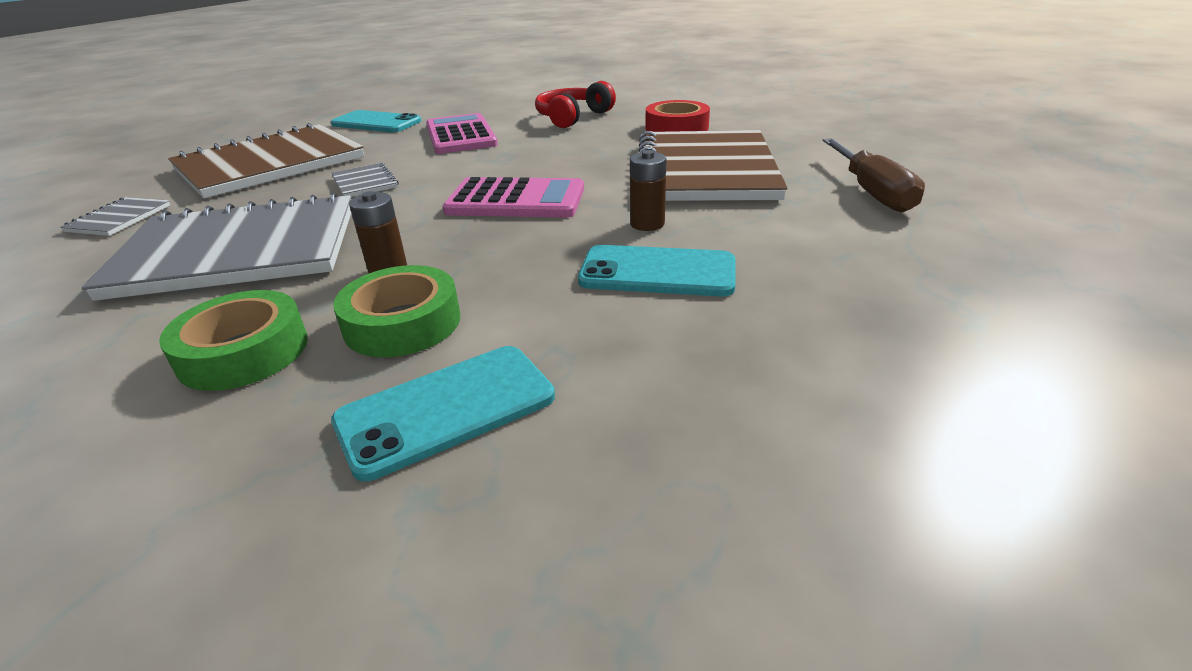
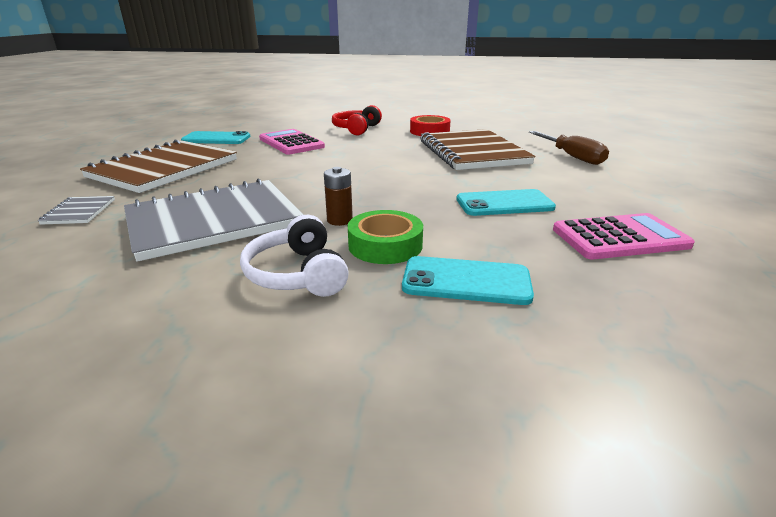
camera: 20 degrees left, 5 degrees down
(243, 352) = (297, 274): green tape -> white headphones
(365, 182) = (256, 174): grey notebook -> none
(446, 409) = (466, 281): turquoise phone -> turquoise phone turned 60 degrees clockwise
(516, 200) = (376, 176): pink calculator -> pink calculator (619, 238)
(647, 224) = (471, 181): brown battery -> none

